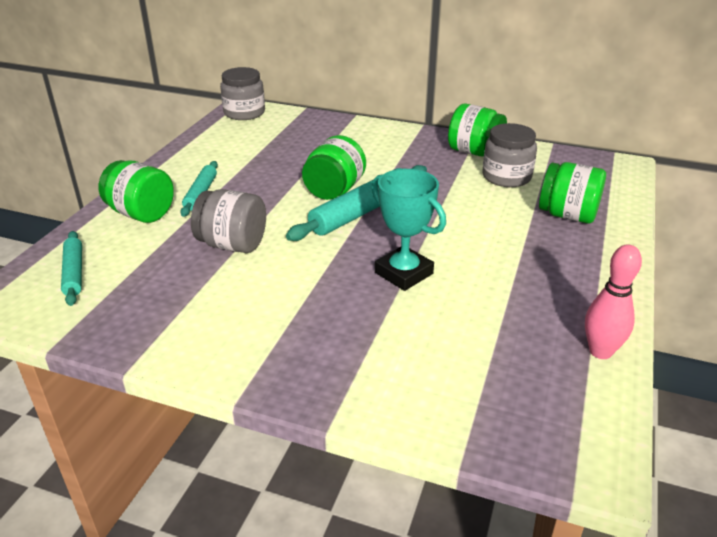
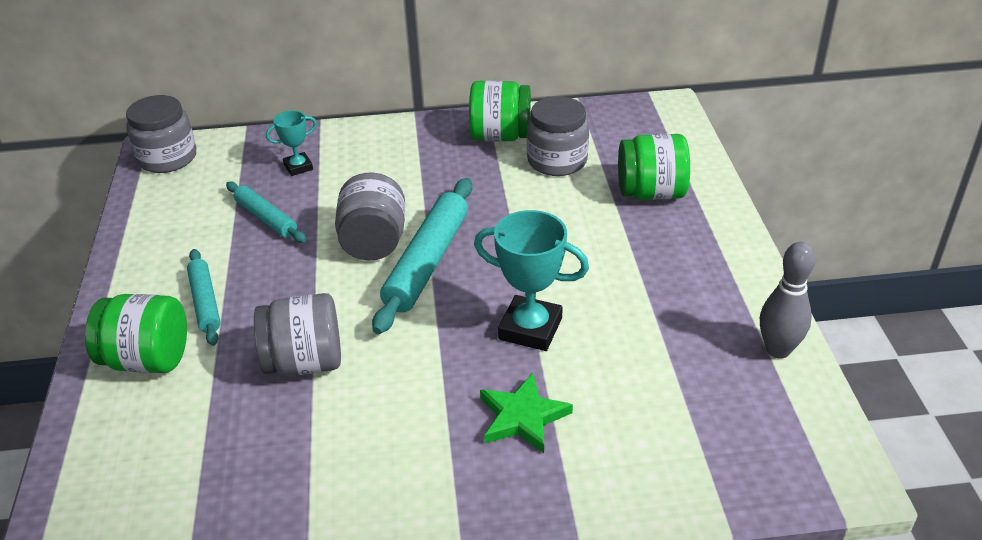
camera: 25 degrees left, 5 degrees up
(74, 273) = (126, 478): turquoise rolling pin -> turquoise rolling pin (266, 218)
(320, 136) = (298, 167): none -> turquoise trophy
(334, 190) = (373, 242): green jar -> grey jar
(353, 326) = (523, 417): none -> green star
(600, 351) = (778, 350): pink bowling pin -> grey bowling pin

